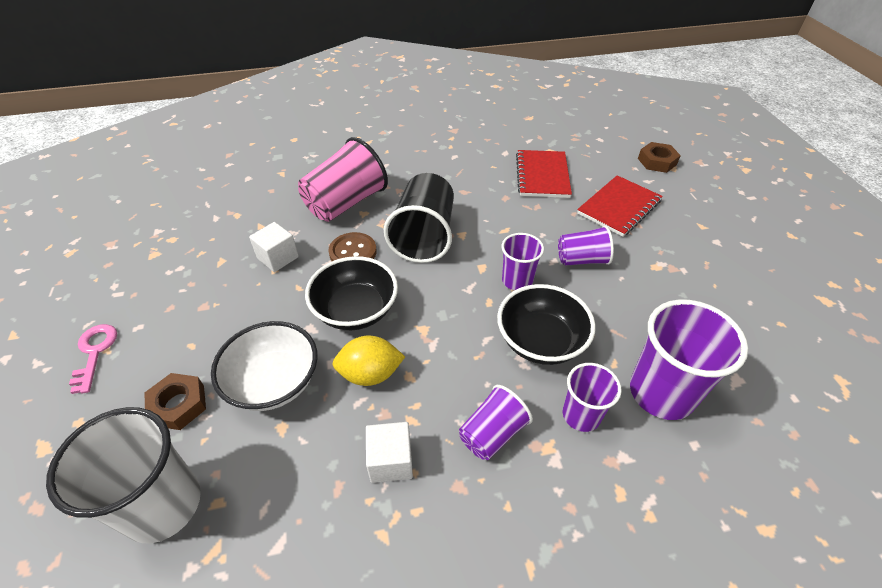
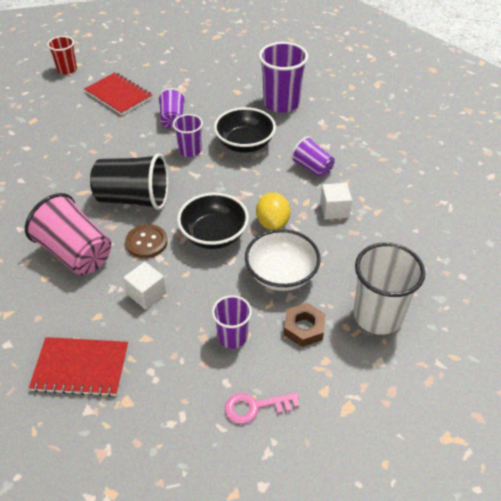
camera: 90 degrees left, 0 degrees up
(542, 175) = (68, 128): red notebook -> red notebook (81, 368)
(581, 415) = (297, 133): purple cup -> purple cup (232, 337)
(657, 161) = (67, 69): brown nut -> red cup

